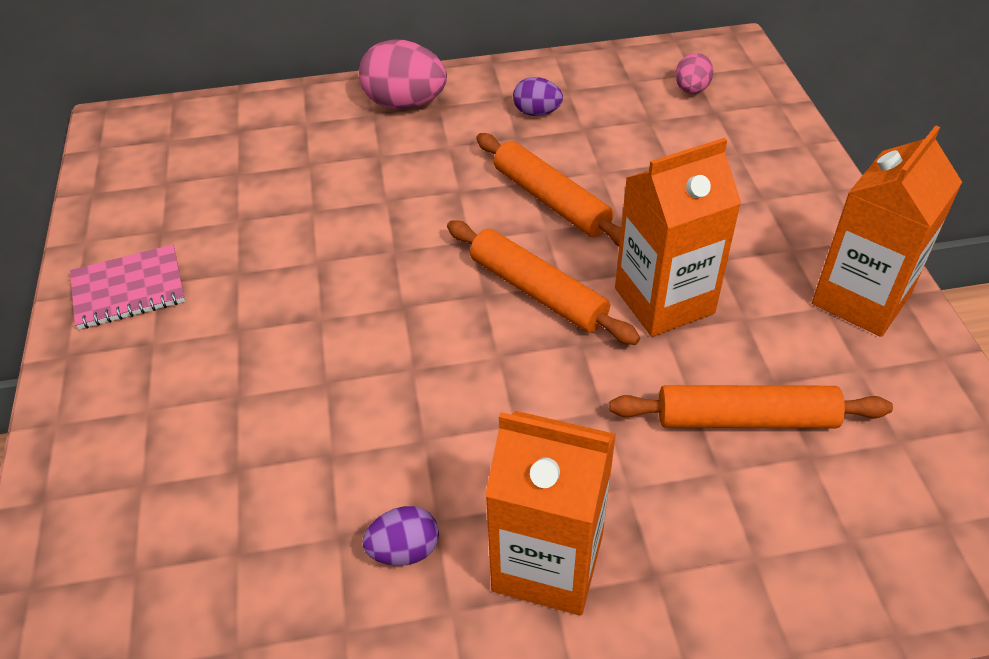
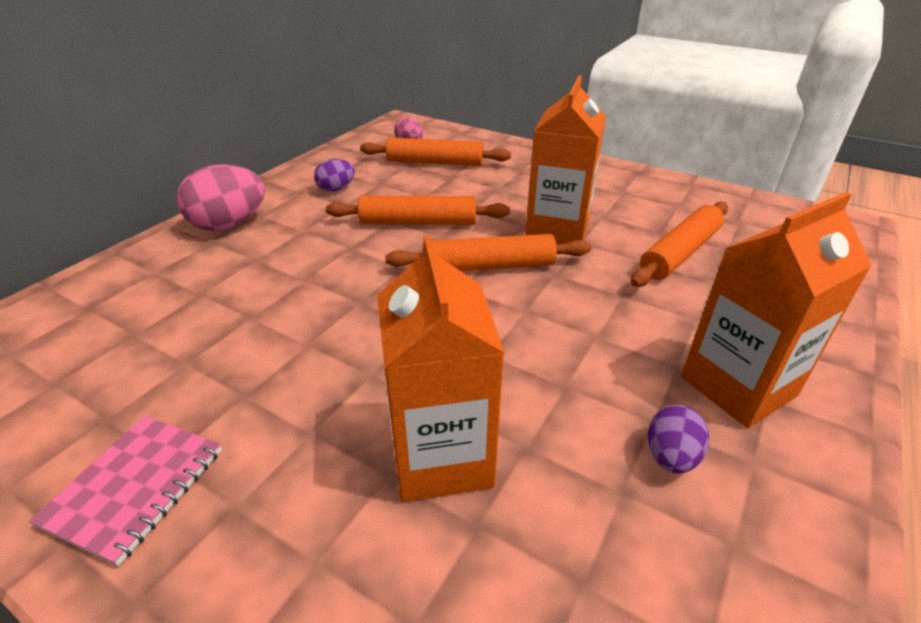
camera: 50 degrees left, 10 degrees down
(679, 132) = (435, 162): none -> orange rolling pin
(861, 299) = (629, 182): orange carton -> orange carton (441, 456)

